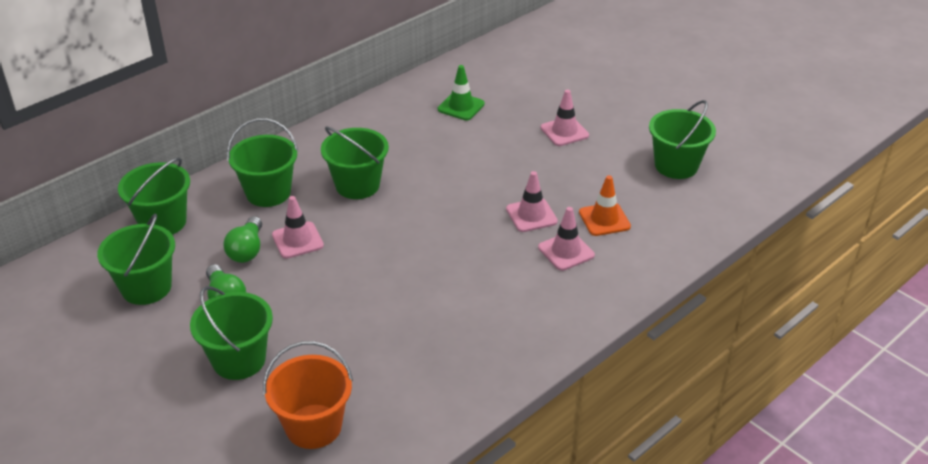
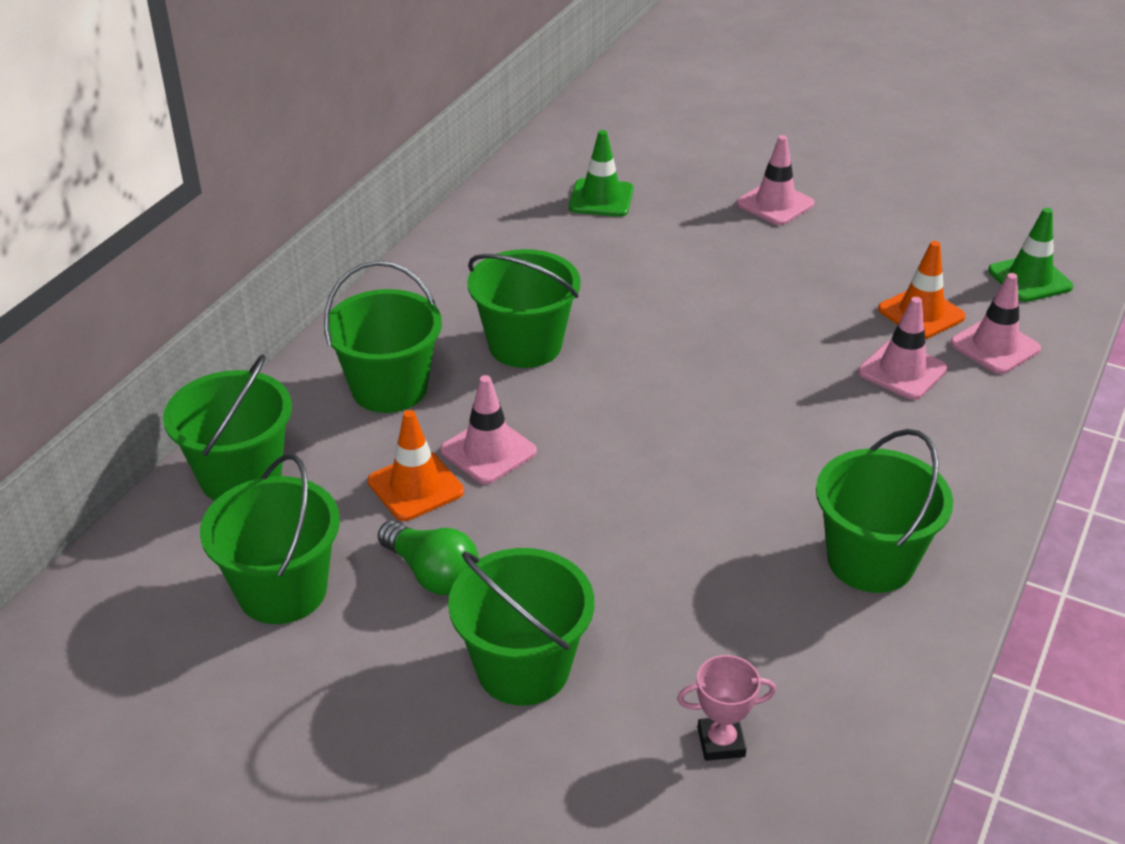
camera: 20 degrees left, 0 degrees up
(247, 250) = (415, 486): green light bulb -> orange traffic cone
(313, 426) = (721, 742): orange bucket -> pink trophy
(531, 215) = (815, 331): pink traffic cone -> pink traffic cone (995, 346)
(676, 165) = (960, 218): green bucket -> green bucket (870, 560)
(691, 214) = (1029, 279): none -> green traffic cone

